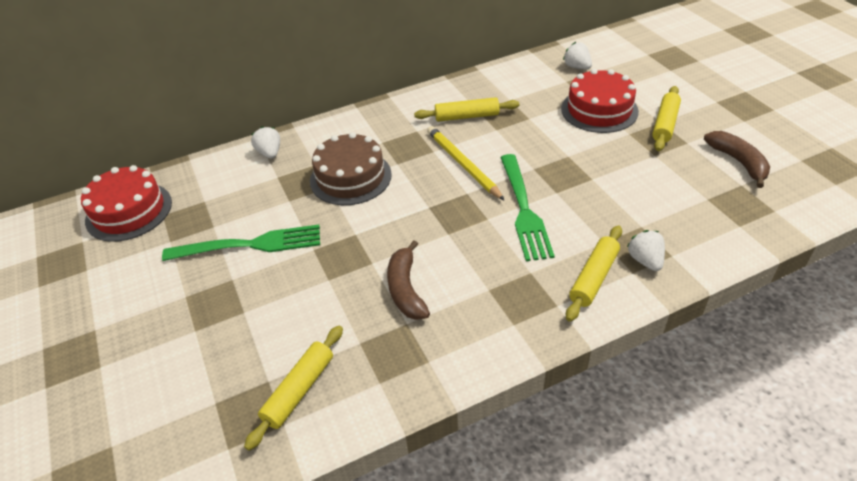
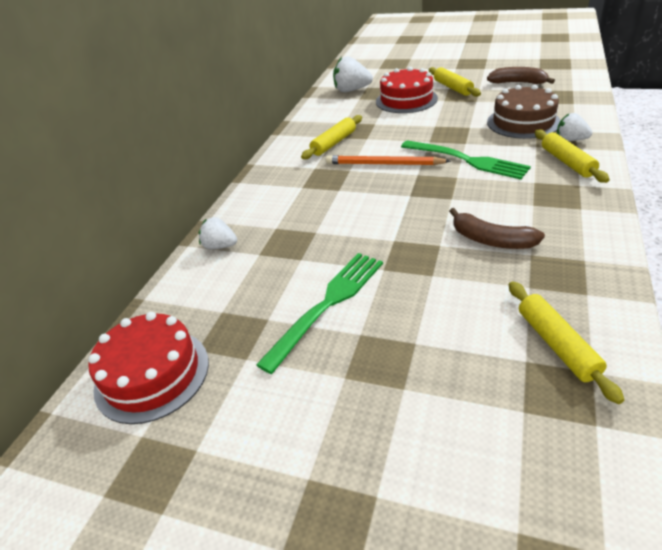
camera: 45 degrees left, 5 degrees down
(350, 177) = (321, 217): brown cake -> brown cake (523, 122)
(462, 164) = (383, 164): yellow pencil -> orange pencil
(577, 67) = (351, 90): white strawberry -> white strawberry, size x1.56

